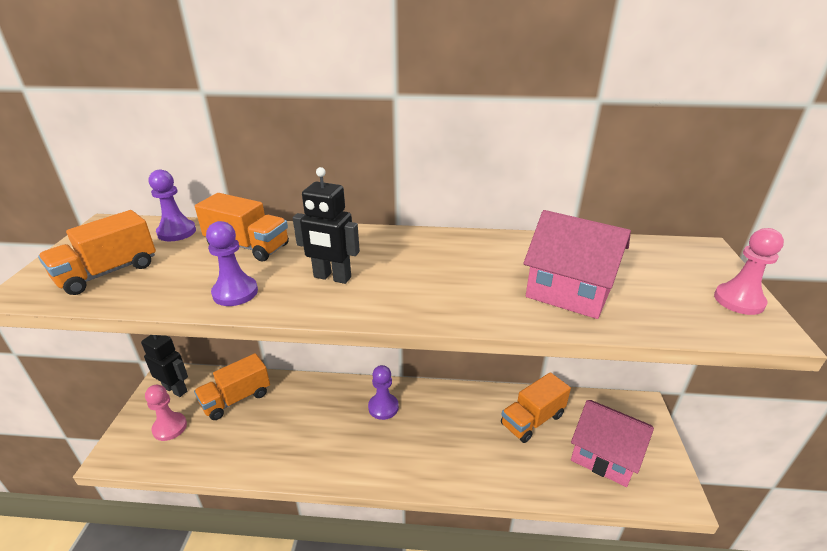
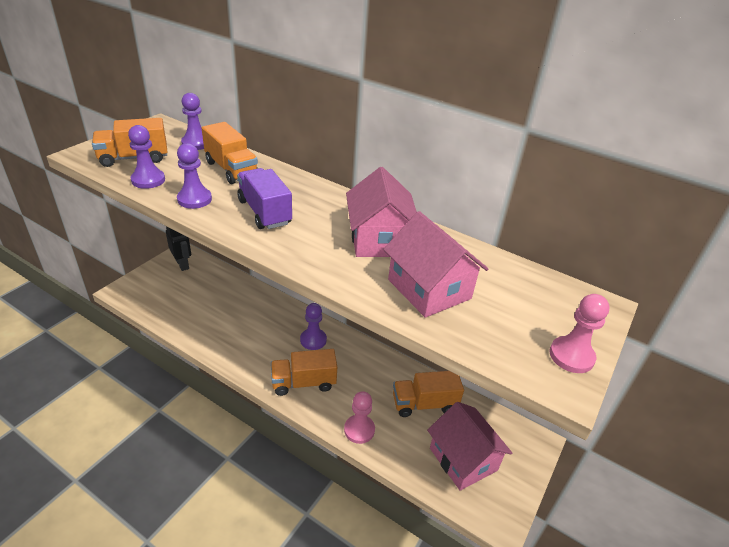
camera: 25 degrees right, 5 degrees up
(152, 291) = (148, 180): none -> purple pawn
(170, 427) = (163, 288): pink pawn -> pink pawn (359, 430)
(236, 399) = (216, 288): orange truck -> orange truck (303, 382)
(332, 277) = (264, 212): black robot -> purple truck
(474, 262) = (379, 239): none -> pink house

